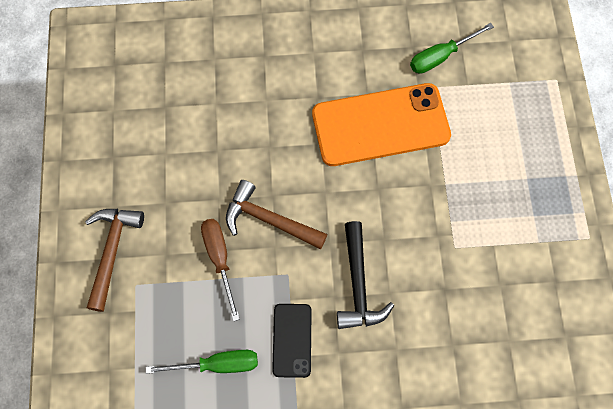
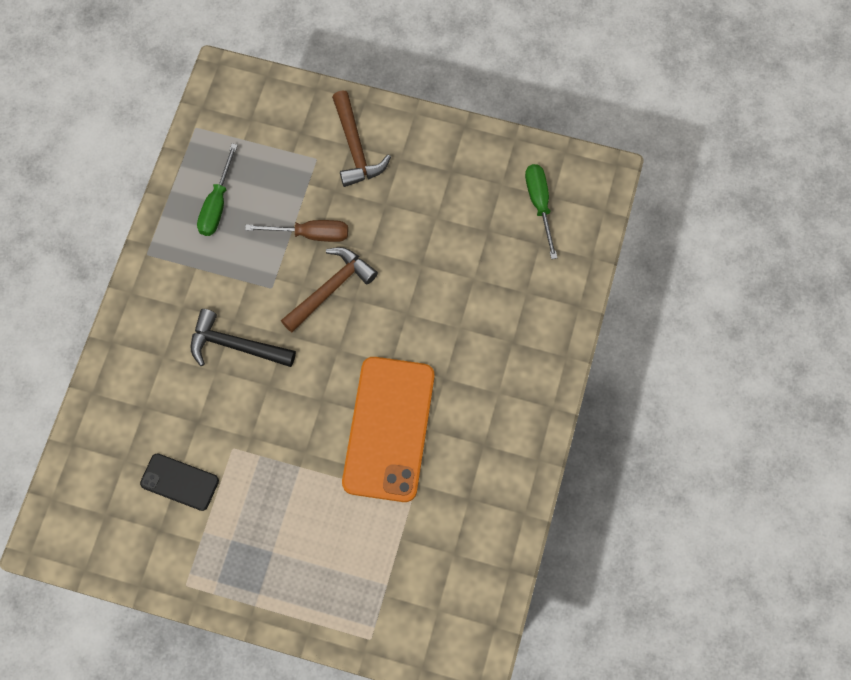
camera: 110 degrees right, 0 degrees up
(112, 252) = (355, 147): brown hammer -> brown hammer turned 45 degrees clockwise
(292, 340) = (210, 271): black phone -> black phone (179, 482)
(441, 56) = (445, 524): green screwdriver -> green screwdriver (539, 204)

